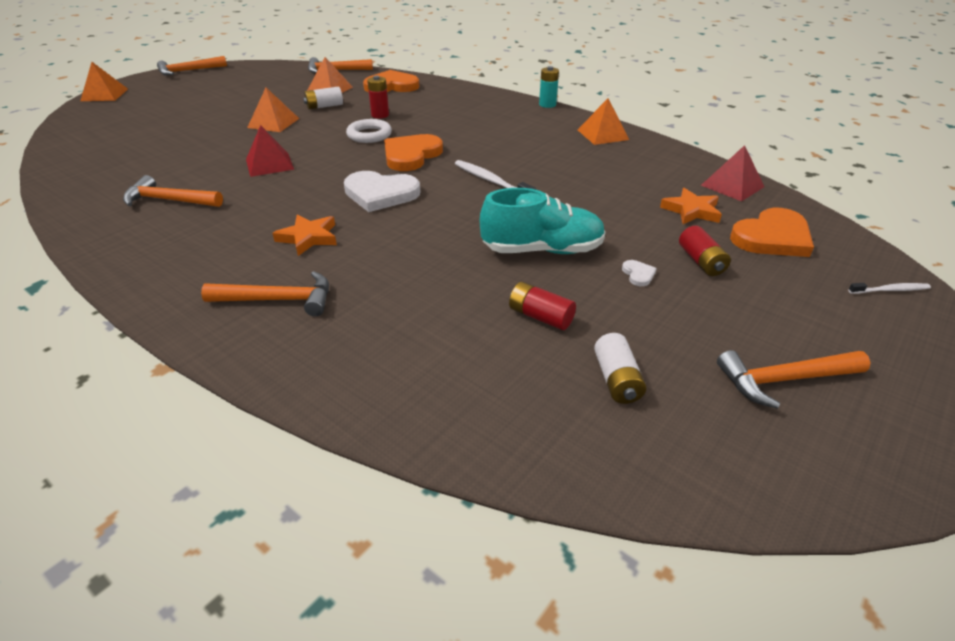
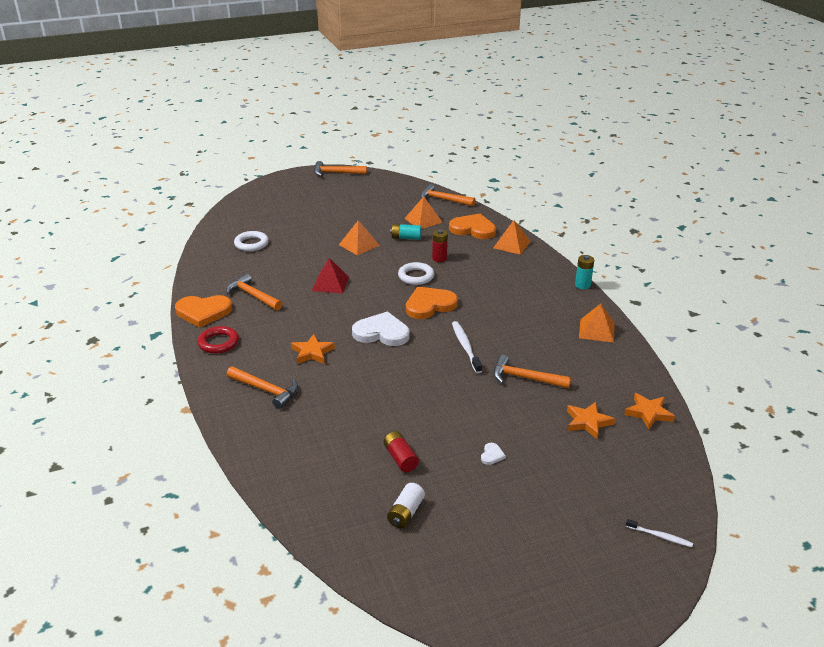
camera: 30 degrees right, 5 degrees down
(104, 95) = (267, 185): orange pyramid -> orange pyramid (512, 244)
(125, 150) = (251, 244): none -> white ring
(156, 265) = (218, 343): none -> red ring
(324, 106) = (406, 238): white battery -> turquoise battery
(380, 194) = (381, 333): white heart -> white heart turned 150 degrees clockwise
(542, 250) = (447, 414): turquoise shoe -> none
(701, 261) = (546, 463): red battery -> none
(732, 186) = (648, 413): red pyramid -> orange star
(772, 237) = (623, 465): orange heart -> orange heart (203, 312)
(783, 380) = (504, 556): orange hammer -> orange hammer (525, 378)

